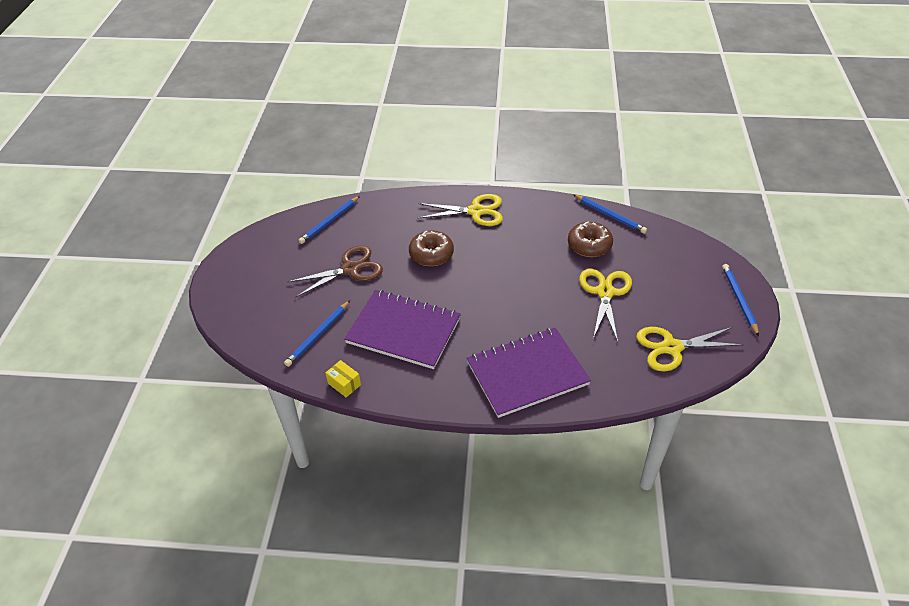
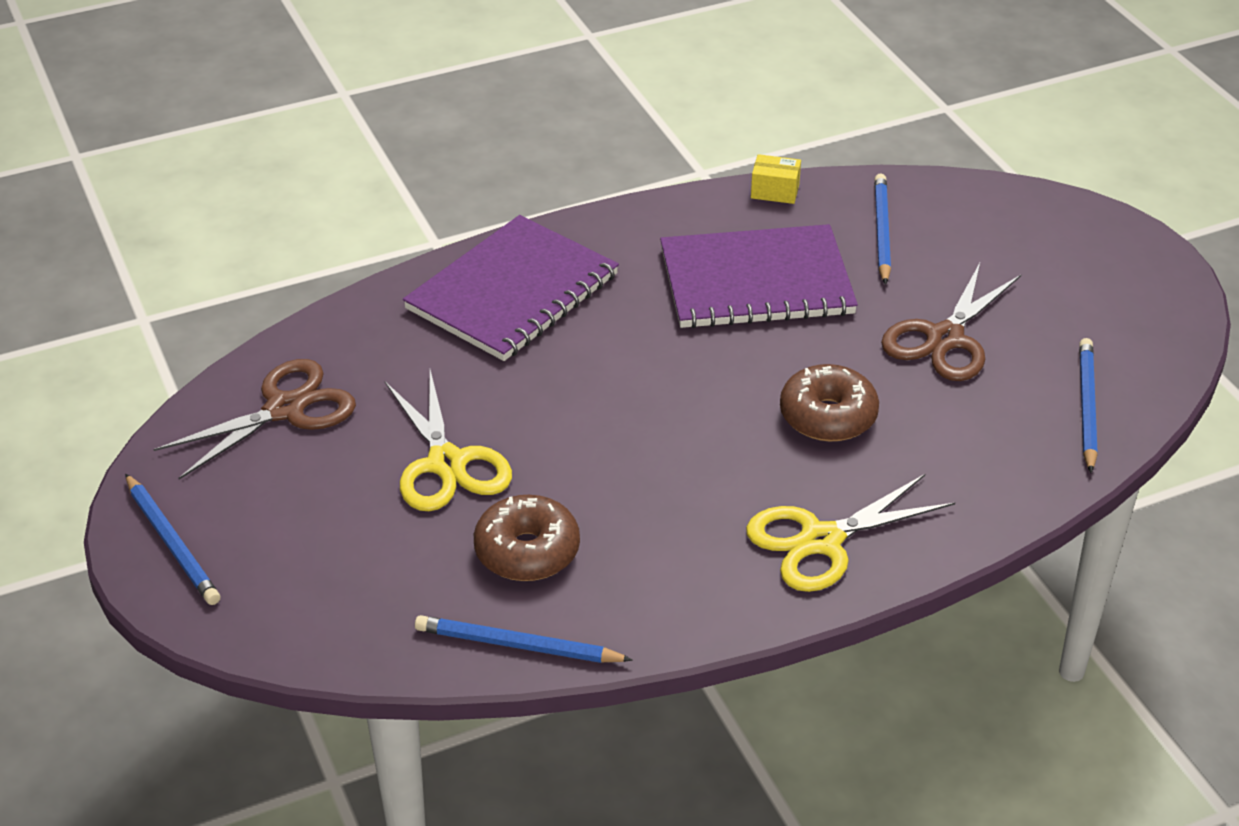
camera: 150 degrees right, 5 degrees down
(671, 347) = (285, 409): yellow scissors -> brown scissors

